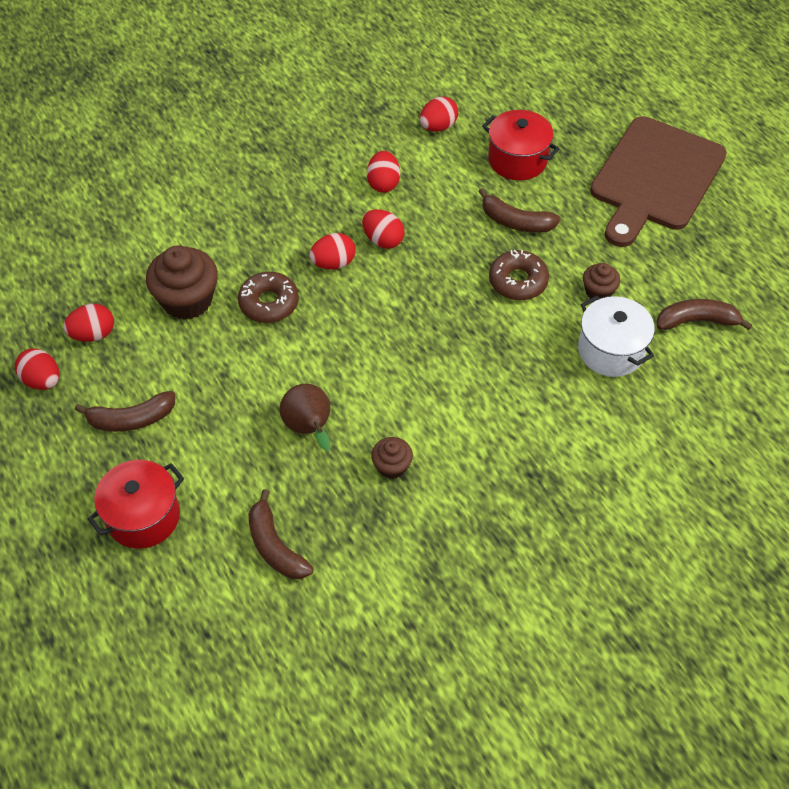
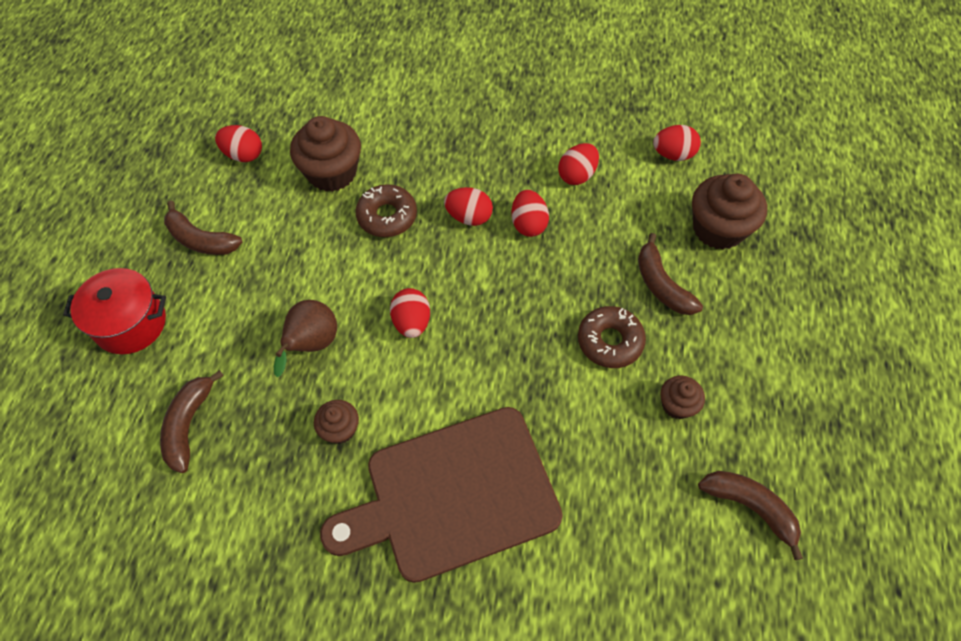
camera: 40 degrees right, 5 degrees up
(42, 380) = (177, 167): red egg -> red egg (412, 322)
(517, 160) = (718, 229): red pot -> brown cupcake
(611, 350) = (633, 472): white pot -> none
(655, 178) = (842, 332): brown cutting board -> brown cutting board (453, 495)

